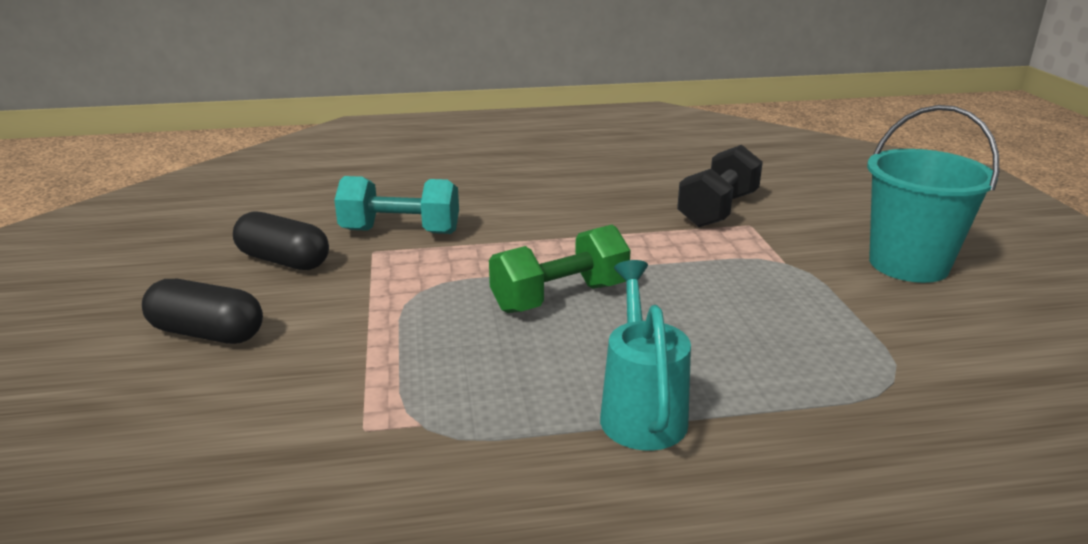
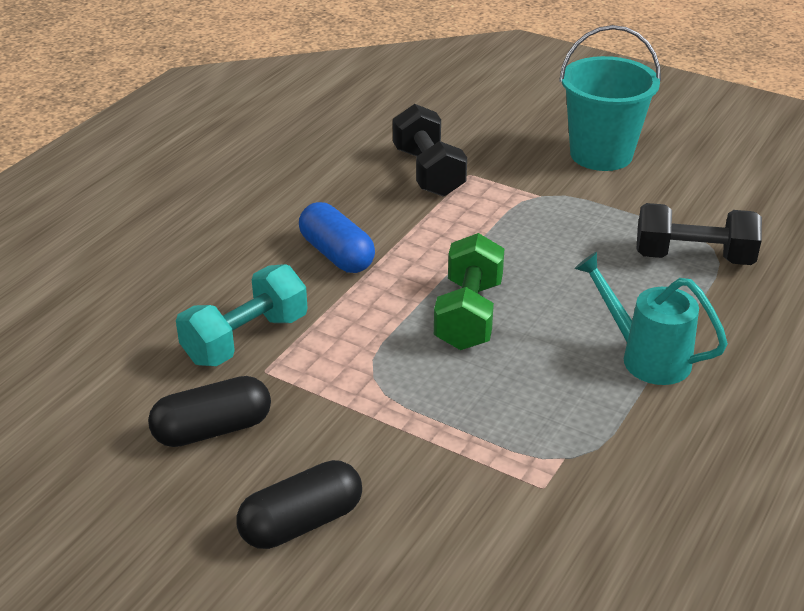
camera: 50 degrees left, 10 degrees up
(550, 221) = (337, 254): none -> blue capsule
(854, 375) = (693, 257): none -> black dumbbell

